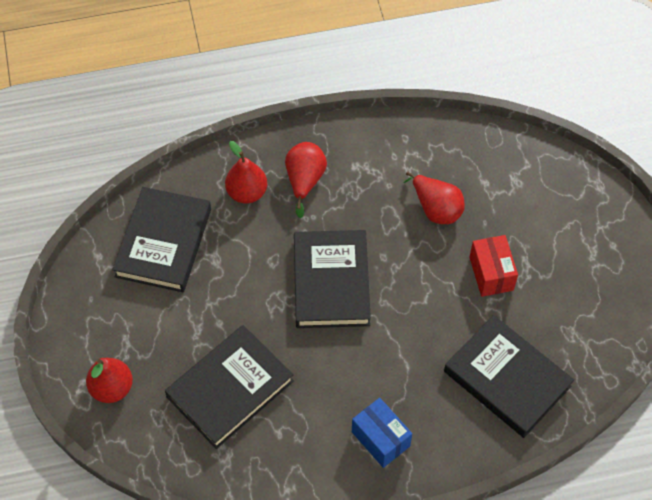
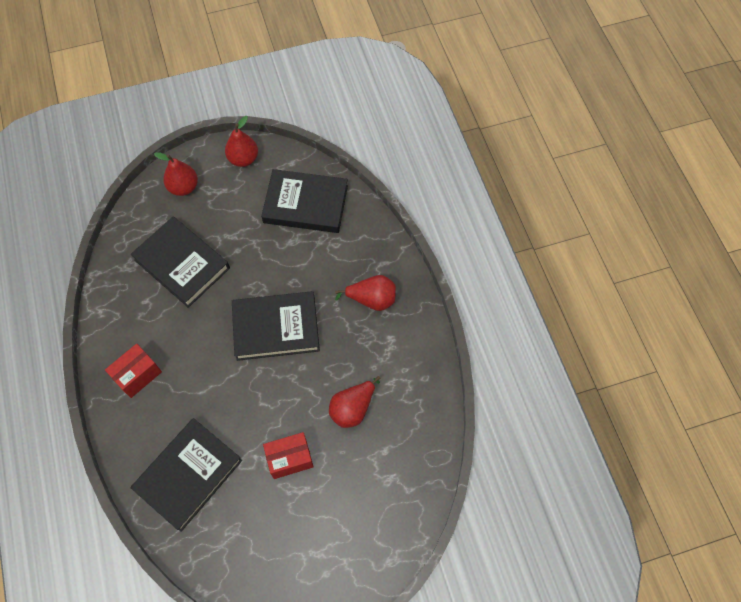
camera: 85 degrees right, 5 degrees up
(247, 193) = (356, 257): red pear -> red pear (243, 159)
(380, 439) = (138, 375): blue box -> red box

